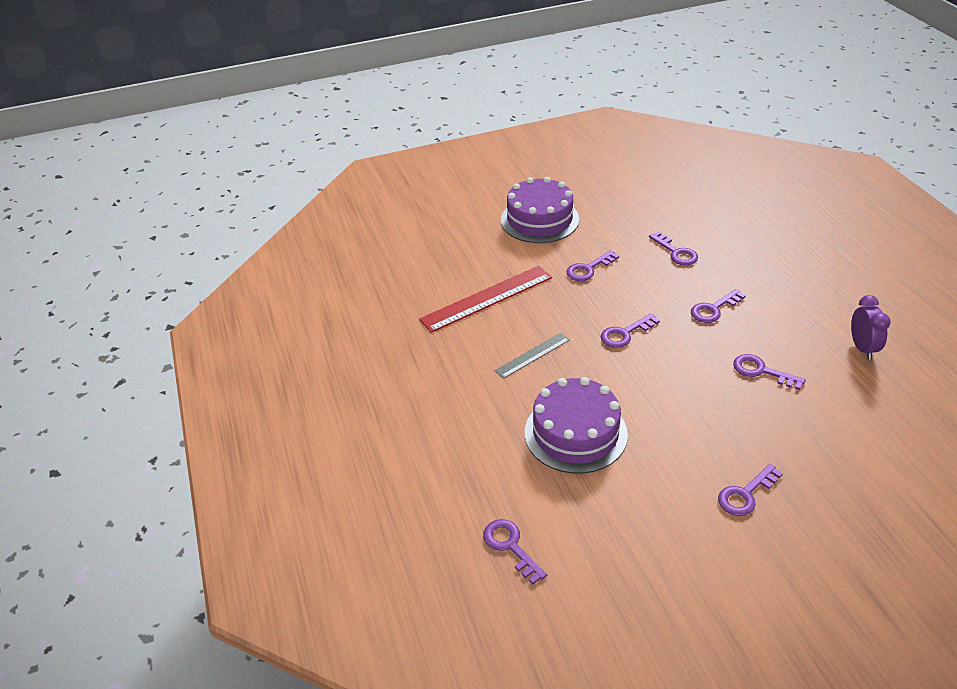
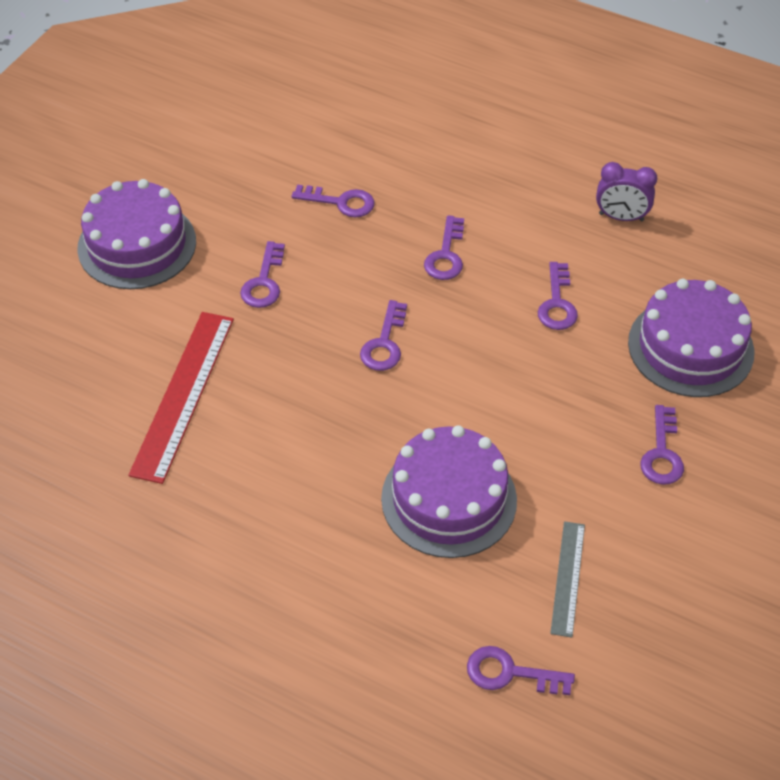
camera: 45 degrees left, 10 degrees up
(532, 355) = (312, 435): grey ruler -> grey ruler (568, 578)
(761, 371) = (557, 303): purple key -> purple key turned 75 degrees counterclockwise
(835, 447) = (690, 347): none -> purple cake
(862, 348) = (621, 217): purple clock -> purple clock turned 150 degrees clockwise

